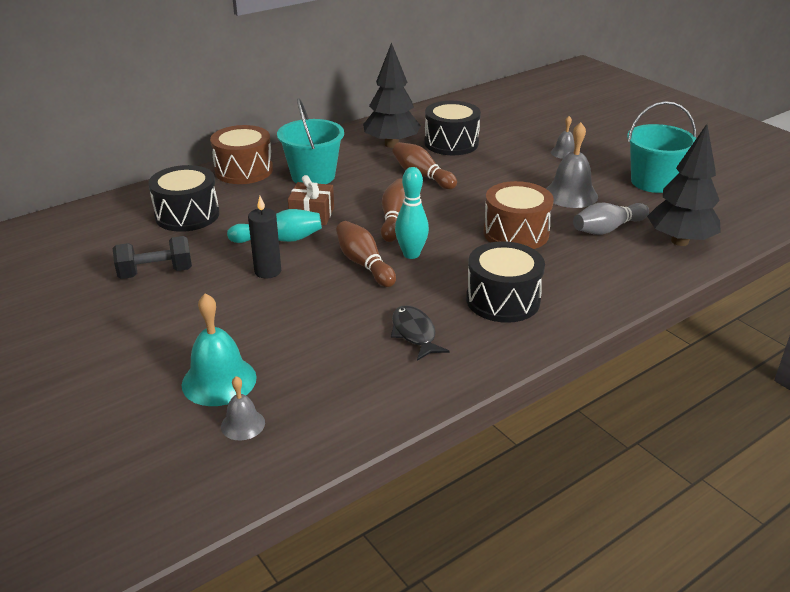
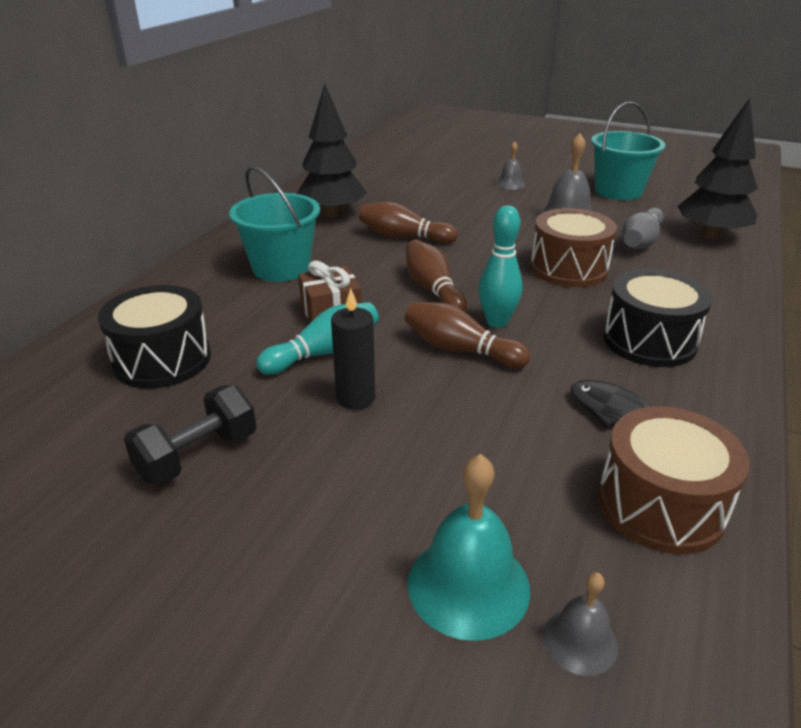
camera: 30 degrees left, 0 degrees up
(244, 170) = (184, 283): brown drum -> brown drum (660, 505)
(451, 143) = (393, 199): black drum -> none

